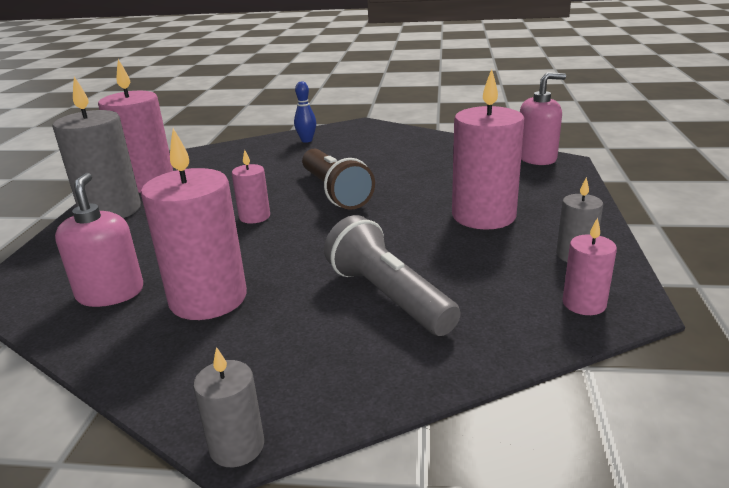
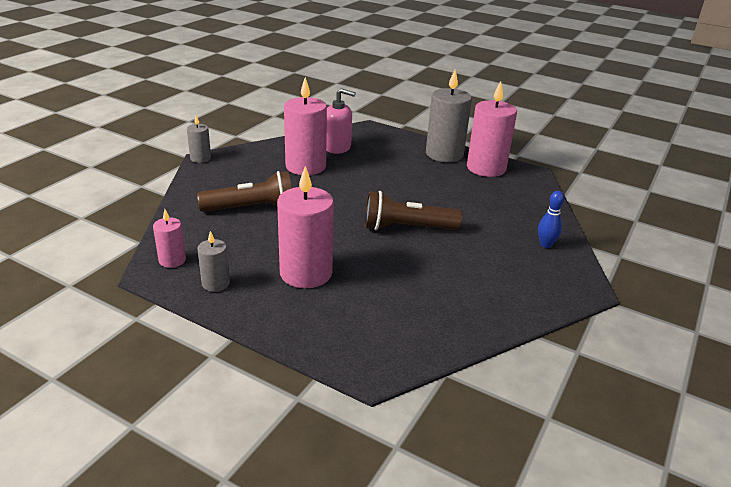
camera: 110 degrees right, 5 degrees up
(254, 217) = (391, 192): pink candle -> none
(388, 296) = (251, 208): grey flashlight -> brown flashlight
(536, 158) = (395, 358): pink soap dispenser -> none

